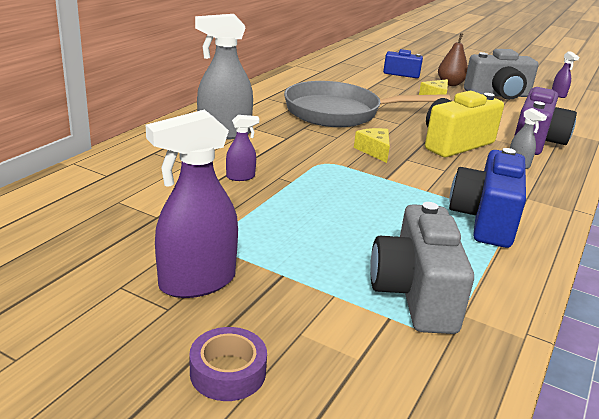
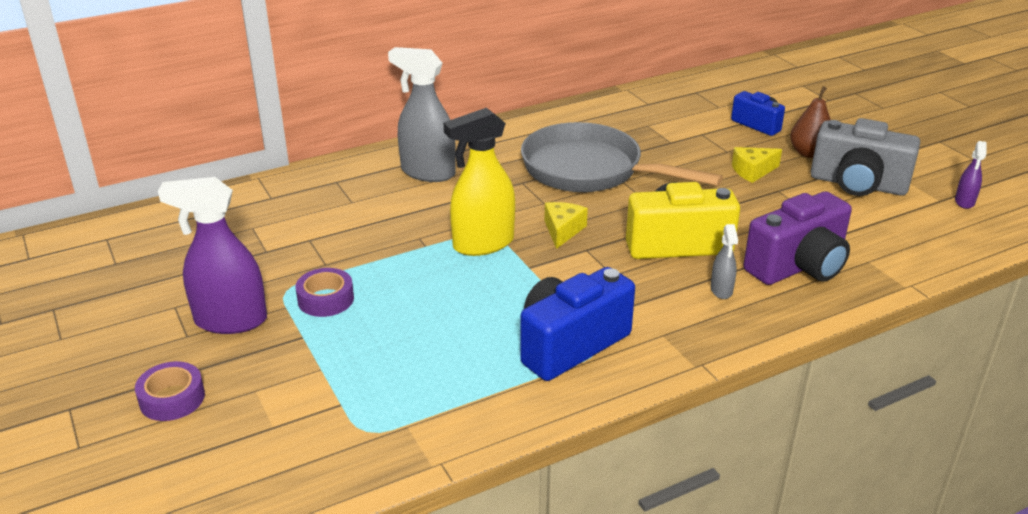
camera: 35 degrees right, 5 degrees up
(240, 177) = (383, 228): purple spray bottle -> none
(263, 240) = (326, 299): none -> purple tape
(332, 171) = (483, 244): none -> yellow spray bottle
(415, 294) = (390, 392): grey camera -> none

